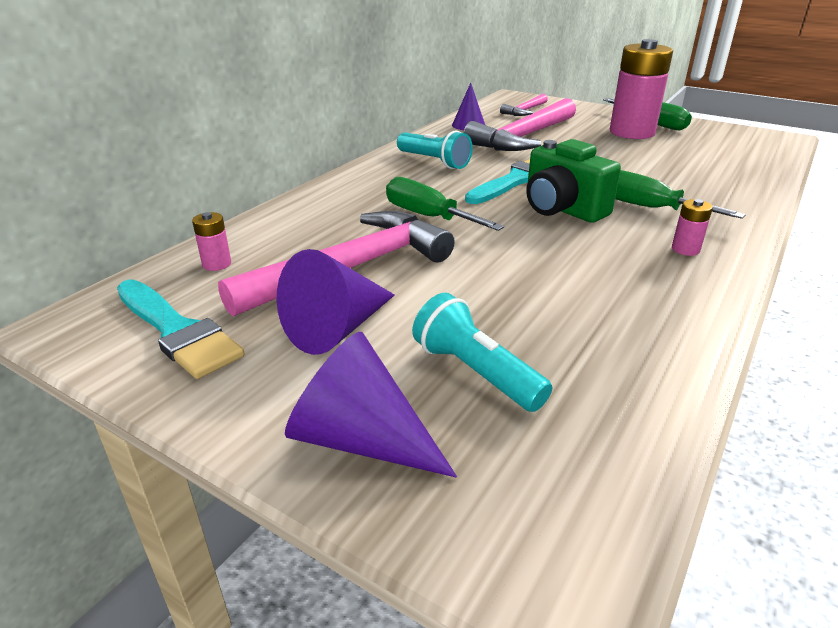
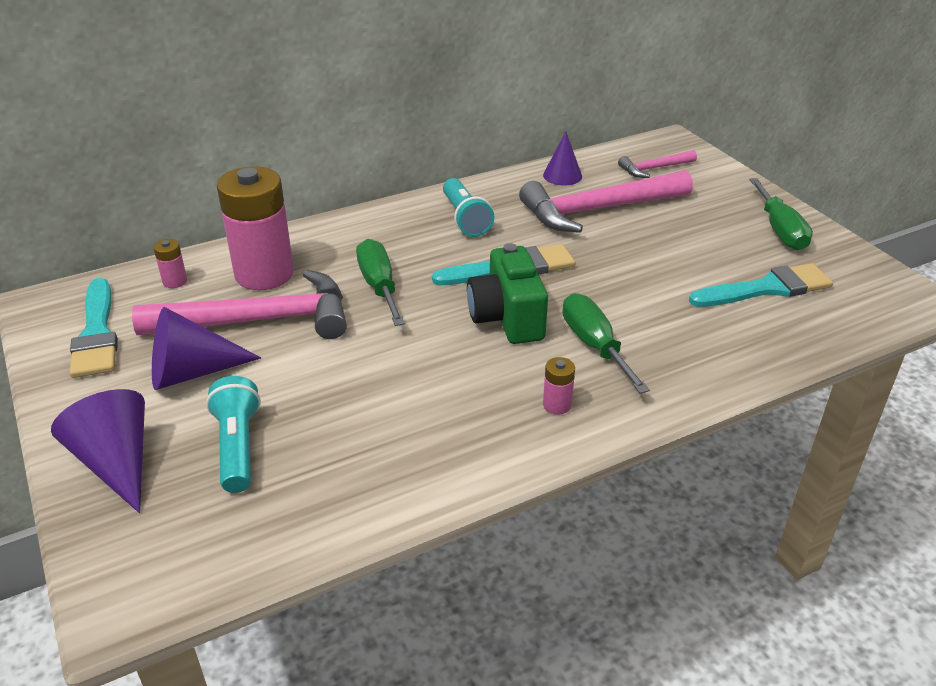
camera: 30 degrees right, 5 degrees up
(632, 132) = (733, 237): pink battery -> pink battery (264, 274)
(696, 152) = (767, 288): none -> turquoise brush

